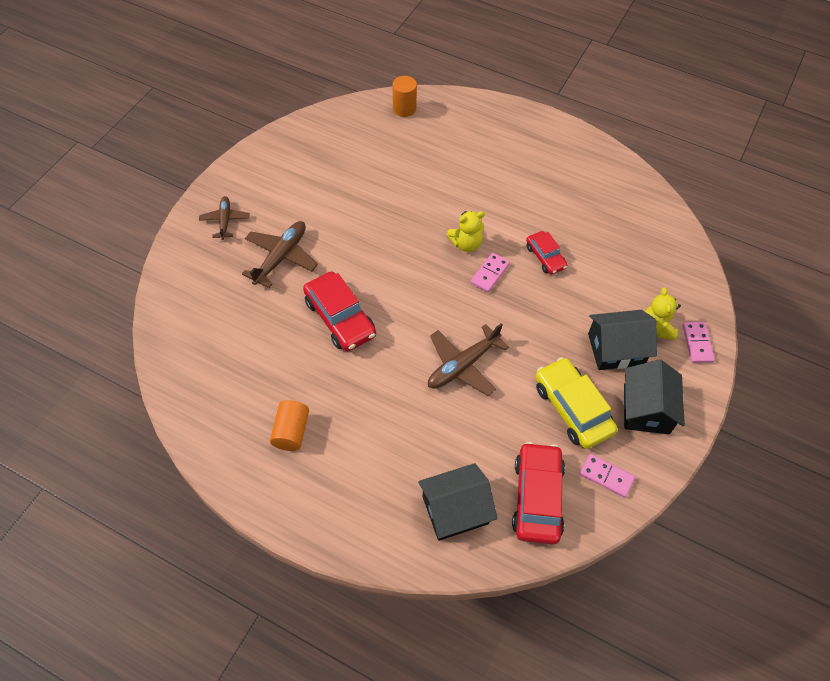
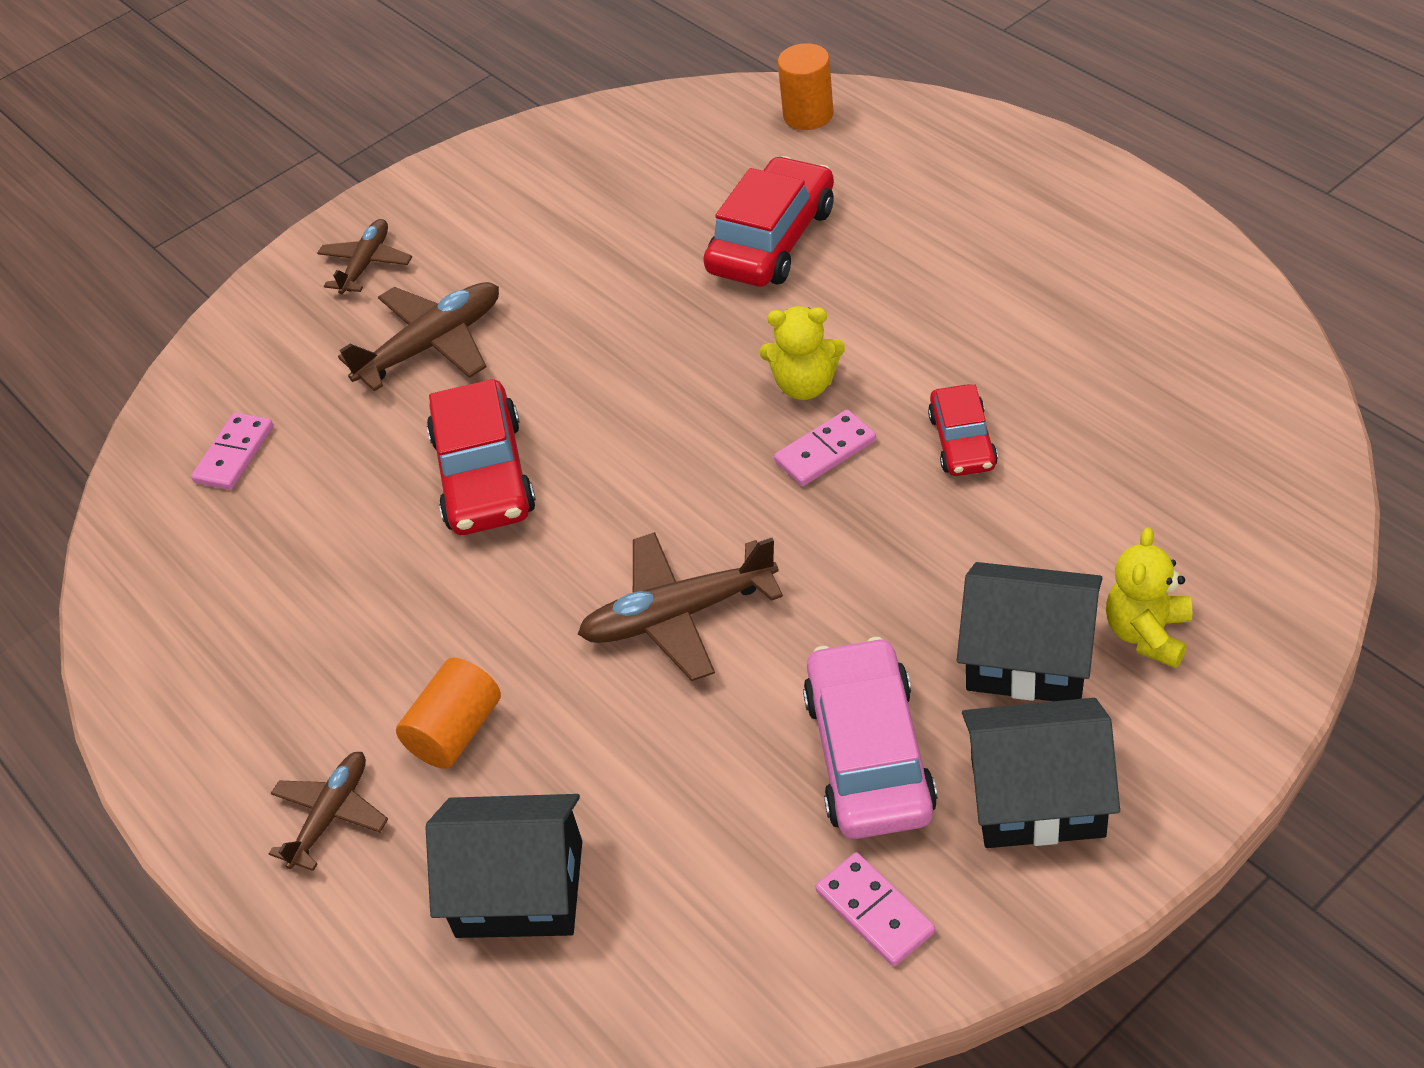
camera: 30 degrees right, 10 degrees down
(291, 432) = (287, 660): orange cylinder -> orange cylinder (456, 731)
(352, 501) = (331, 815): none -> brown plane
(537, 497) = (701, 913): red car -> red car (772, 240)
(572, 408) = (869, 754): yellow car -> pink car
(646, 409) = (1037, 797): black house -> black house turned 60 degrees clockwise
(697, 343) = (1230, 688): pink domino -> pink domino (234, 454)

